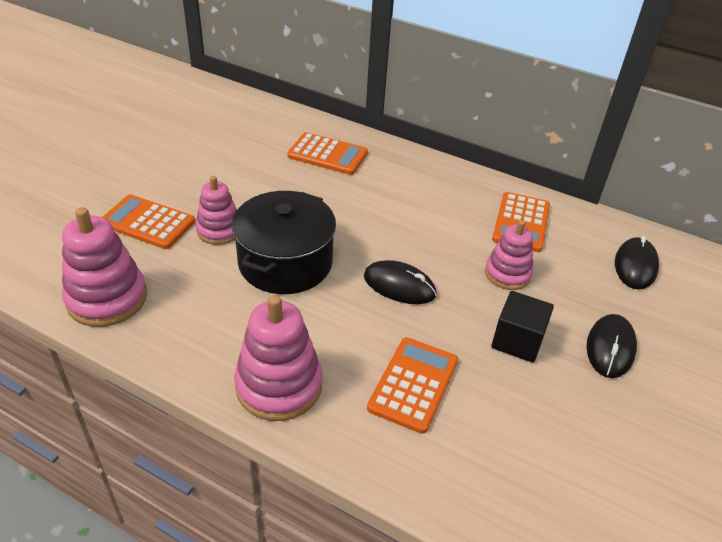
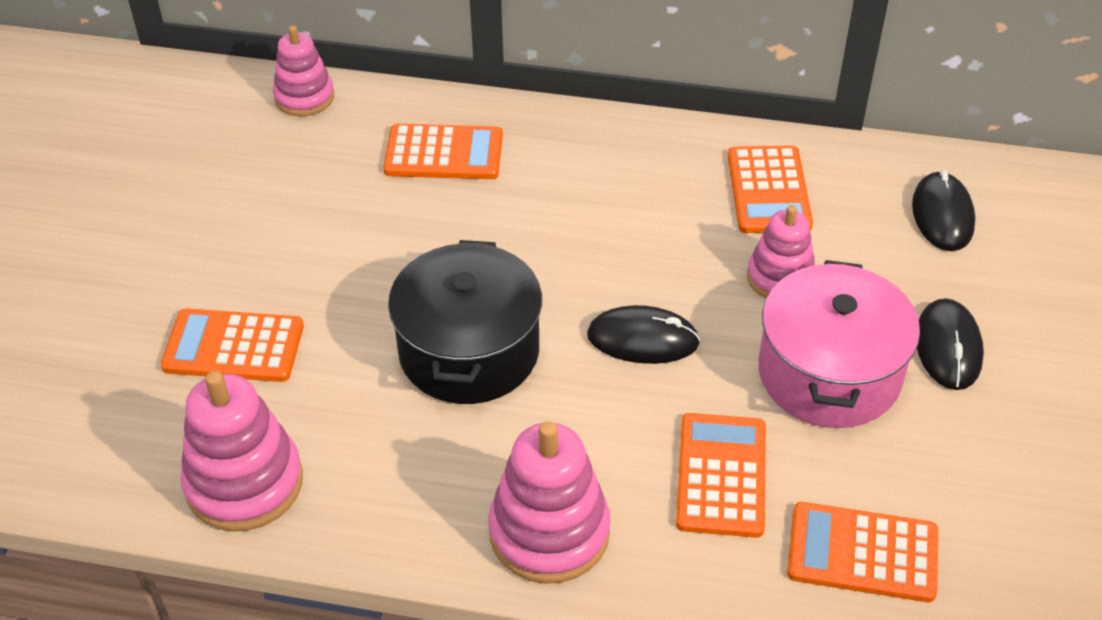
camera: 15 degrees left, 5 degrees up
(219, 230) = (347, 328): pink stacking toy -> pink stacking toy (304, 97)
(493, 468) = (862, 553): none -> orange calculator
(517, 341) = (829, 373): black cube -> pink pot

